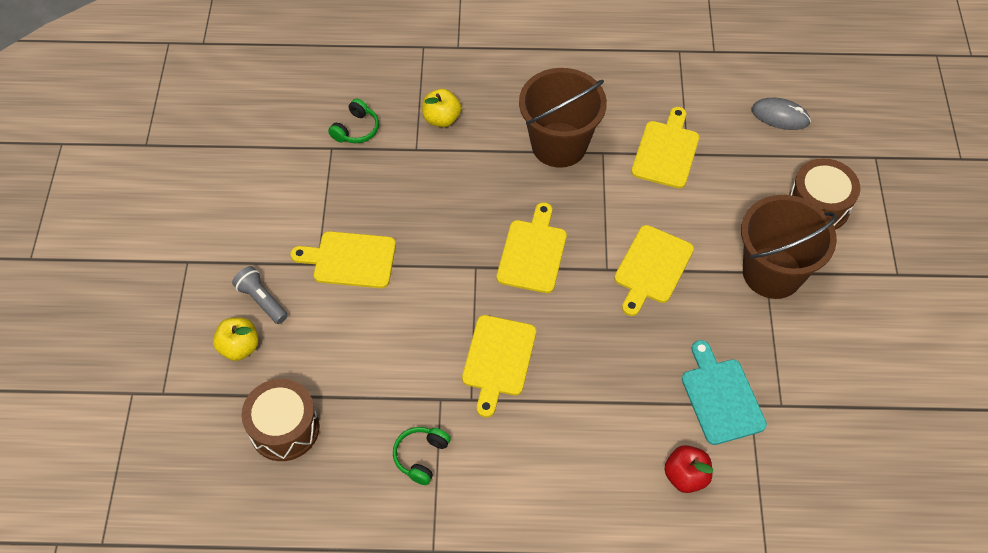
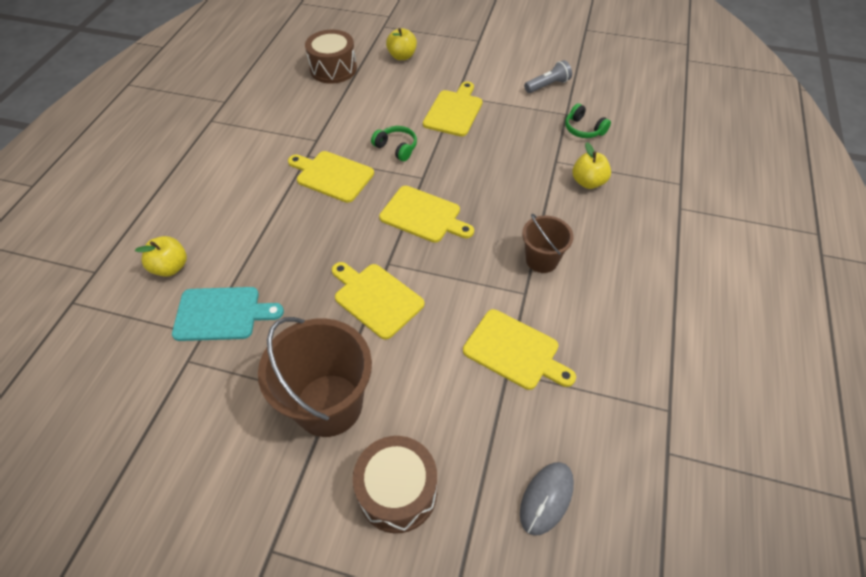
camera: 105 degrees right, 5 degrees down
(262, 300) = (435, 68): grey flashlight -> grey flashlight (547, 85)
(421, 457) = (278, 124): green headphones -> green headphones (396, 148)
(559, 145) = (541, 260): brown bucket -> brown bucket, size x0.56
(685, 476) = (170, 267): red apple -> yellow apple

